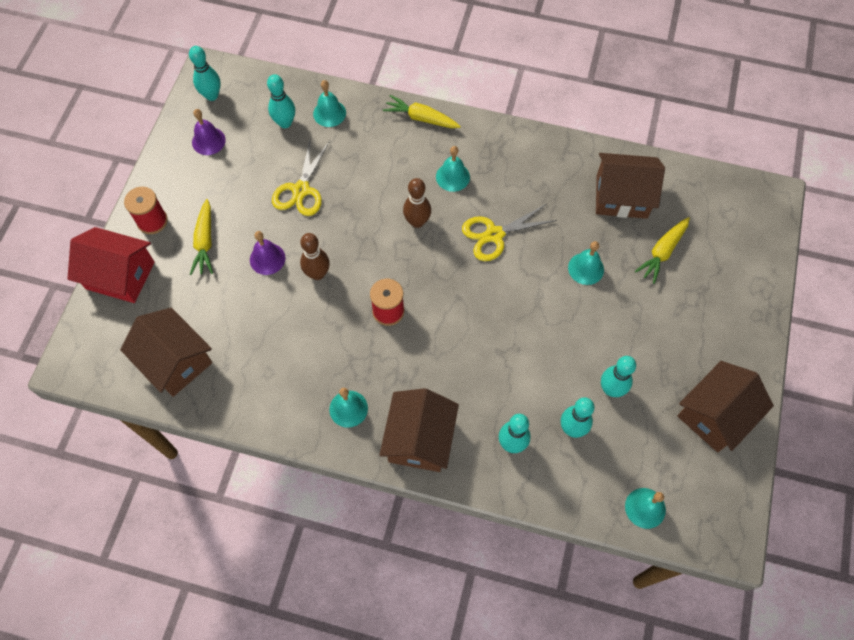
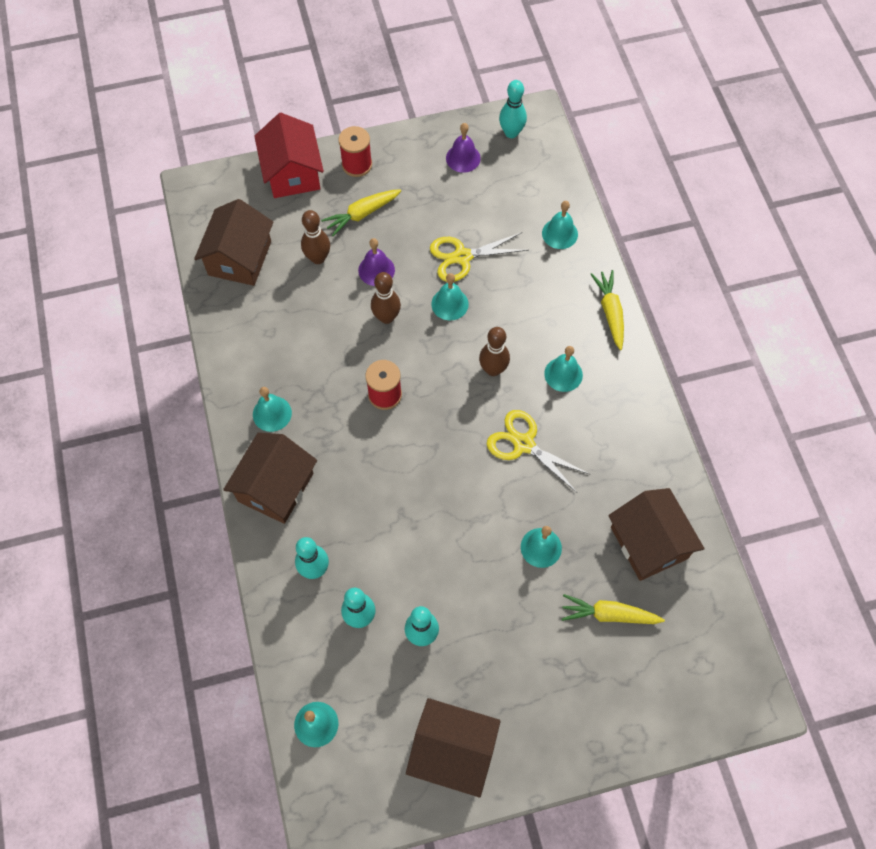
camera: 60 degrees right, 0 degrees up
(222, 297) = (318, 258): none -> brown bowling pin
(285, 123) = (523, 204): turquoise bowling pin -> none
(338, 221) = (449, 304): none -> turquoise bell
(419, 439) = (275, 487): brown house -> brown house turned 45 degrees counterclockwise

